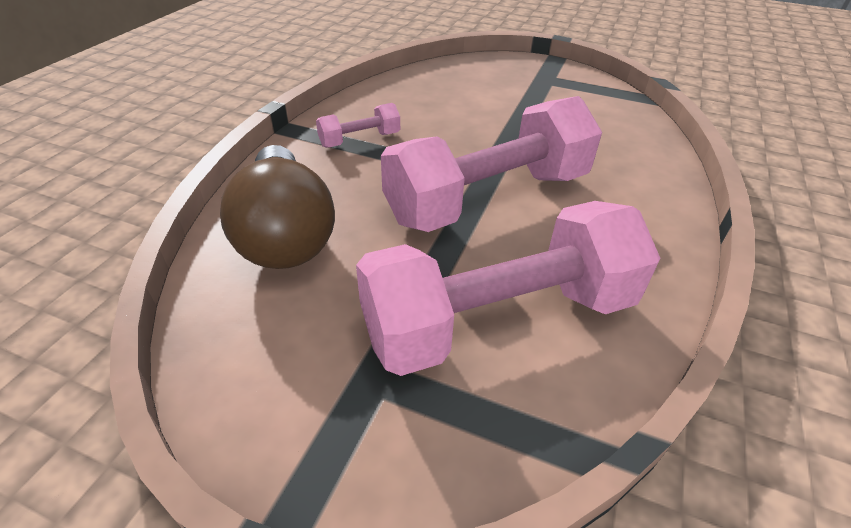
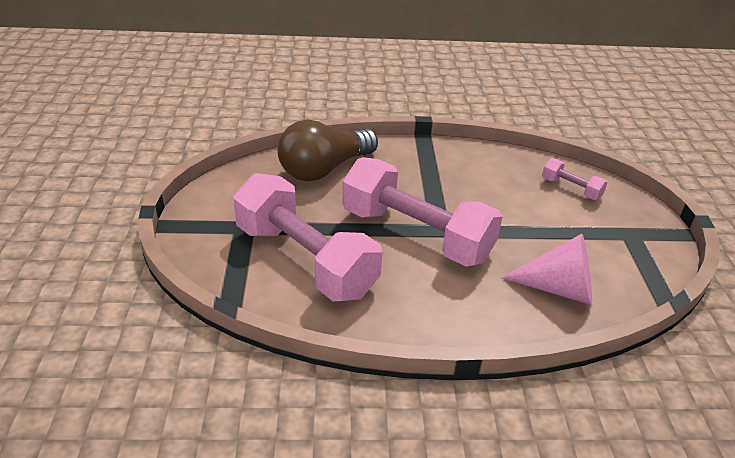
camera: 65 degrees right, 5 degrees down
(360, 140) = (436, 166): pink dumbbell -> pink dumbbell (571, 189)
(614, 140) = (558, 288): none -> pink cone

